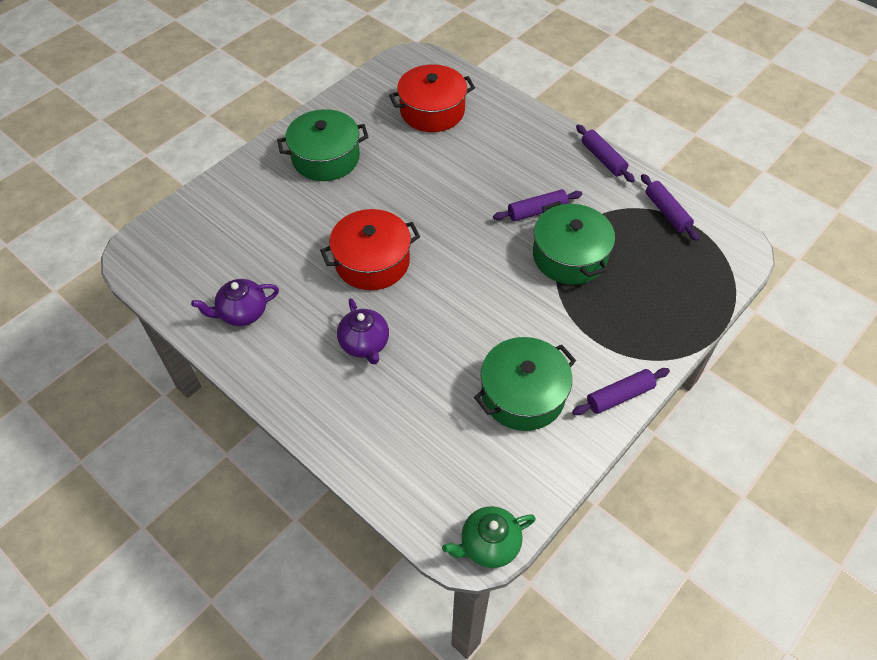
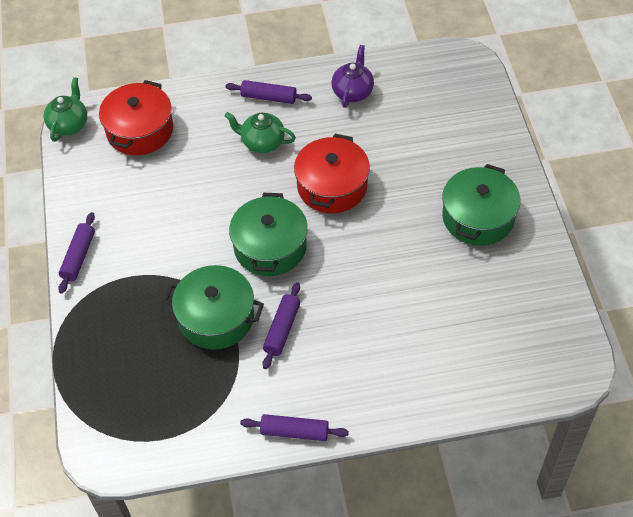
camera: 130 degrees right, 0 degrees up
(365, 344) = (262, 142): purple teapot -> green teapot
(432, 111) = (478, 334): red pot -> red pot (140, 130)
(523, 394) = (137, 203): green pot -> green pot (270, 247)
(667, 212) = (189, 430): purple rolling pin -> purple rolling pin (269, 97)

